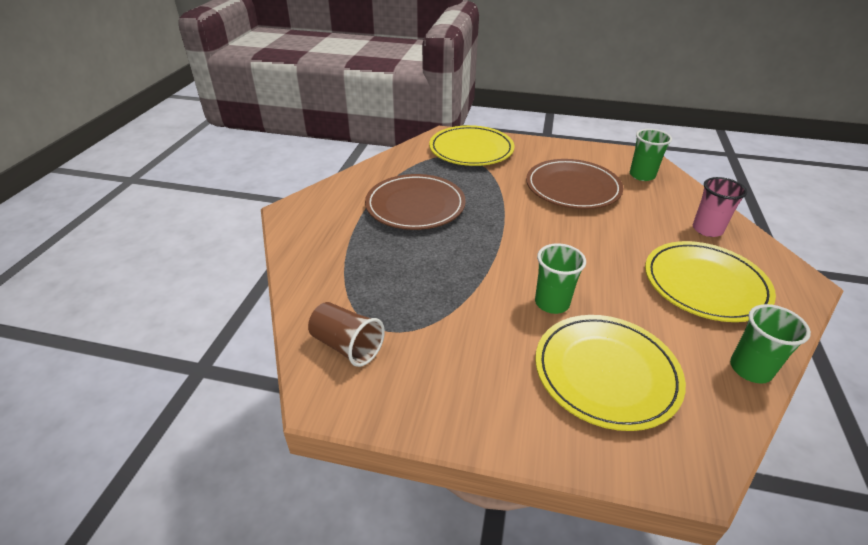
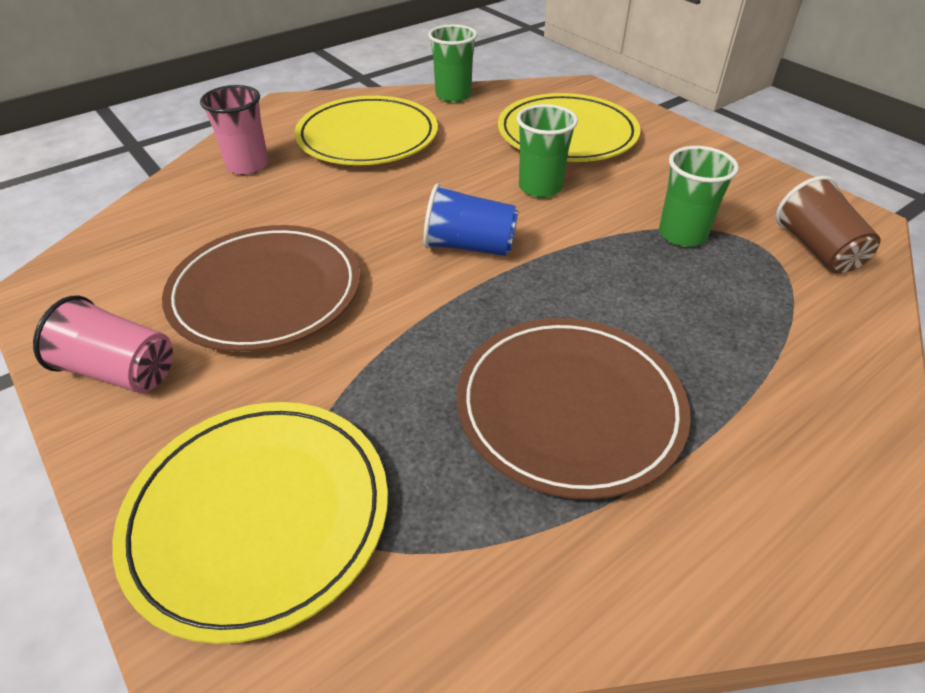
camera: 140 degrees left, 5 degrees up
(532, 244) = (469, 246): none -> blue cup
(565, 153) = (120, 371): none -> pink cup
(642, 175) = (135, 256): green cup -> green cup (682, 234)

